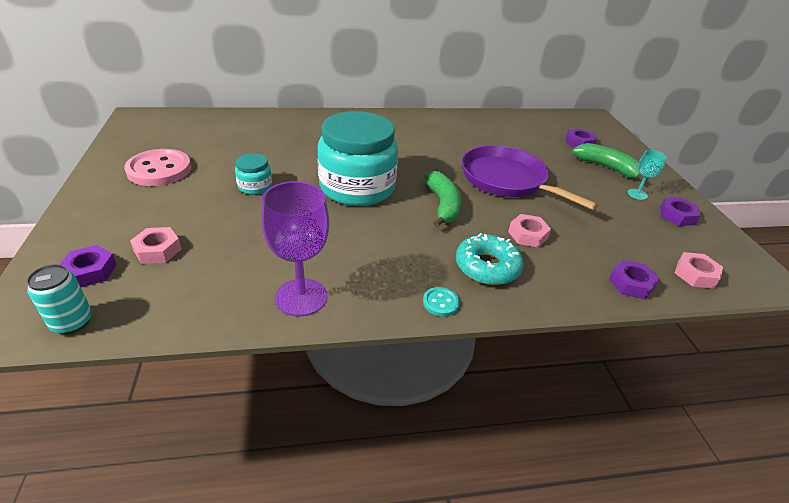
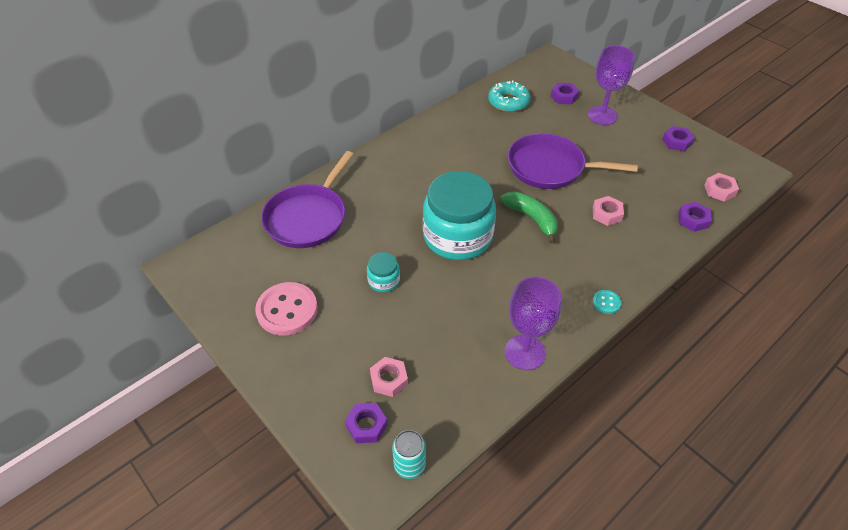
camera: 30 degrees left, 10 degrees up
(257, 128) = (308, 218): none -> purple pan
(487, 267) = (606, 257): turquoise donut -> turquoise donut (508, 102)
(607, 167) = (602, 115): green banana -> purple goblet
(637, 194) = (640, 134): turquoise goblet -> none

